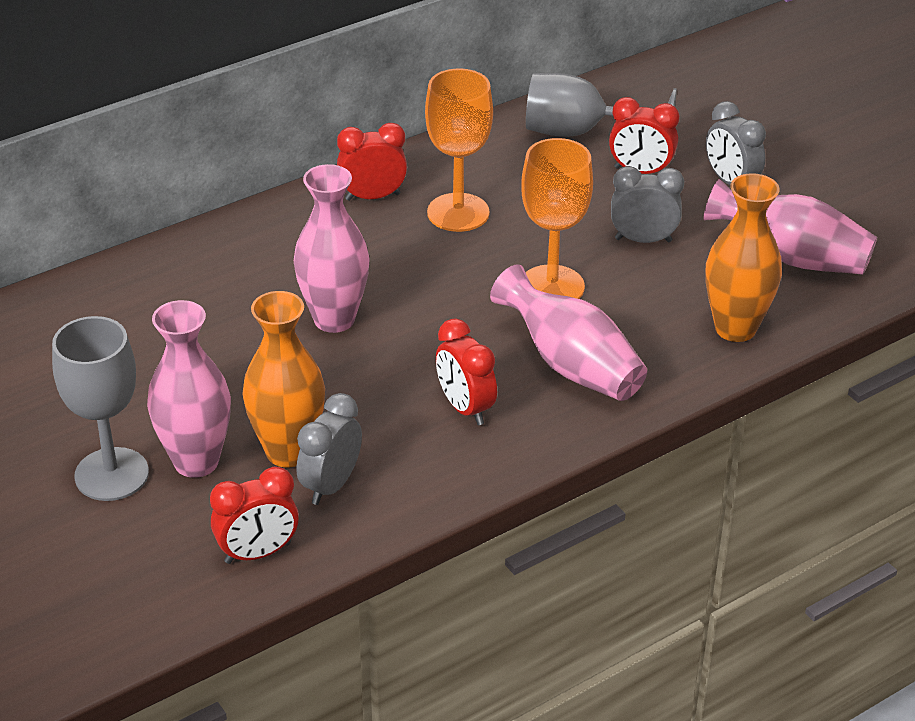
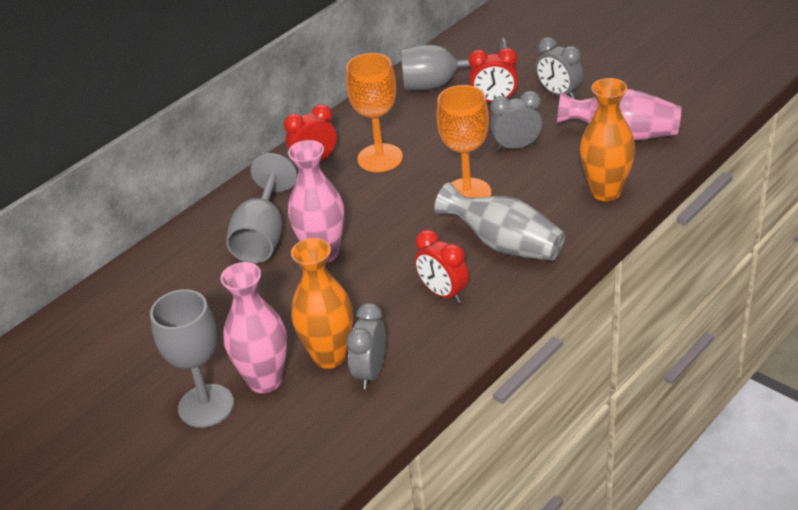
camera: 10 degrees left, 0 degrees up
(258, 553) = (338, 435): red clock -> none
(267, 279) = (263, 236): none -> grey goblet
(571, 365) = (504, 244): pink vase -> grey vase

